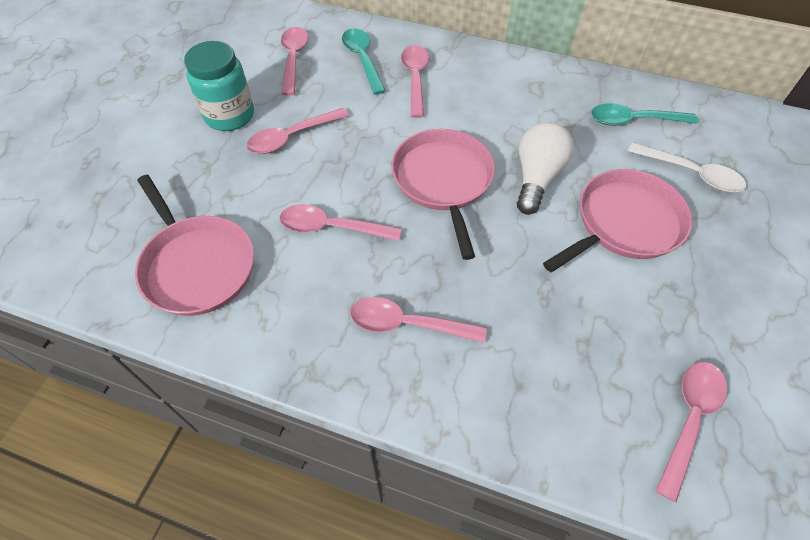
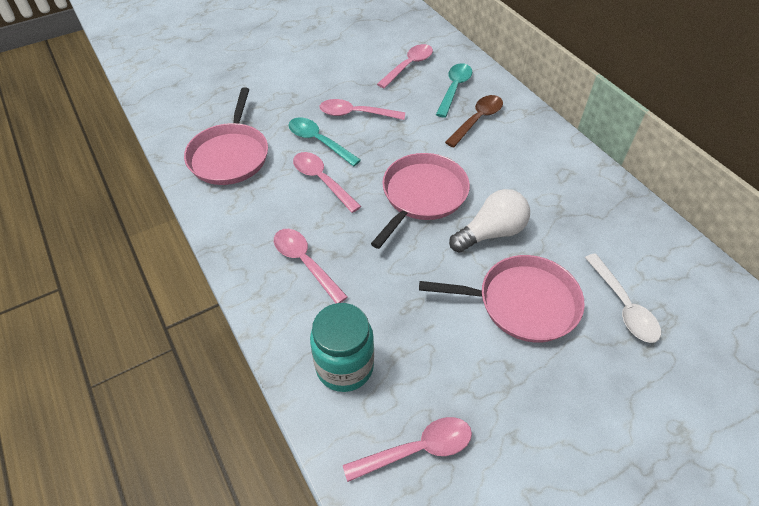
camera: 40 degrees right, 5 degrees down
(229, 115) = (333, 81): turquoise jar -> turquoise jar (344, 367)
(415, 79) = (477, 120): pink spoon -> brown spoon
(633, 120) = (619, 241): turquoise spoon -> turquoise spoon (318, 141)

